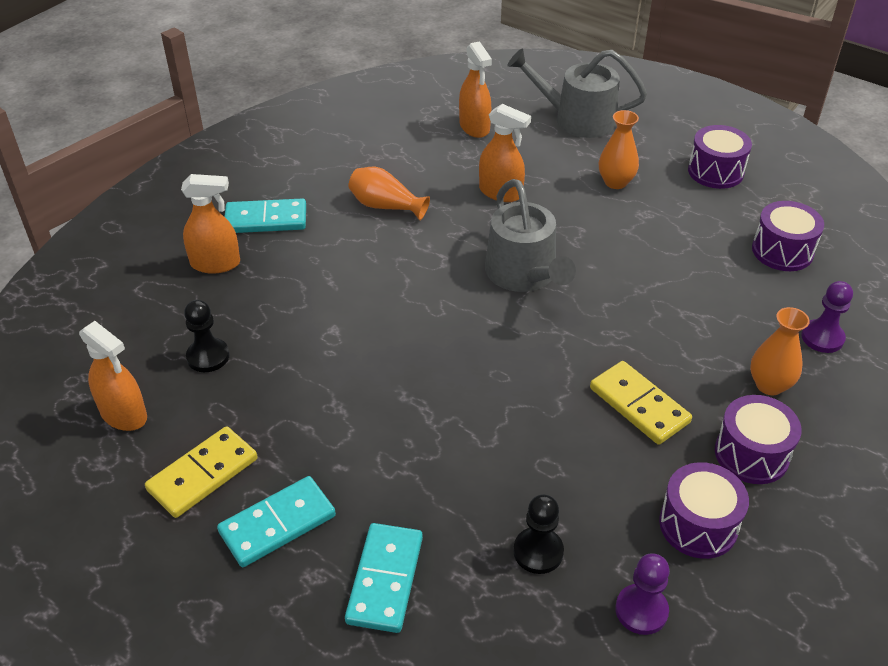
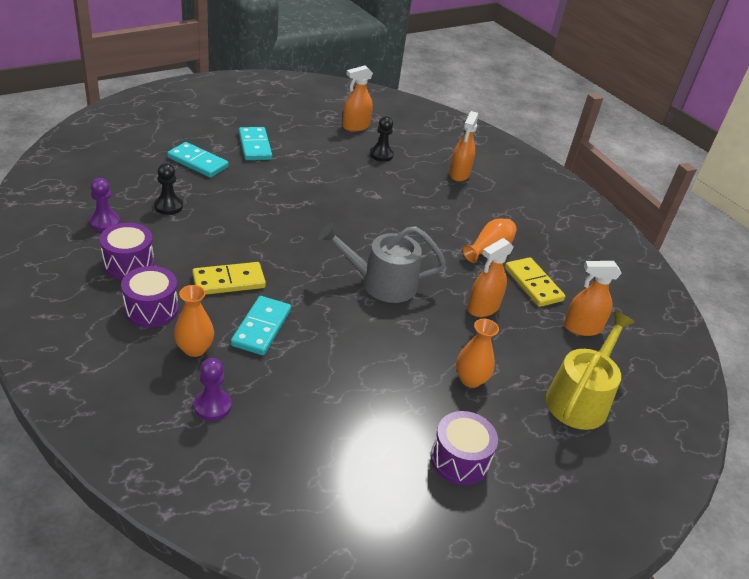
camera: 105 degrees right, 5 degrees down
(203, 474) = (301, 136): yellow domino -> yellow domino (533, 284)
(266, 219) = (495, 200): turquoise domino -> turquoise domino (261, 328)
(577, 119) = (580, 399): grey watering can -> yellow watering can
(782, 251) = (323, 442): purple drum -> none

